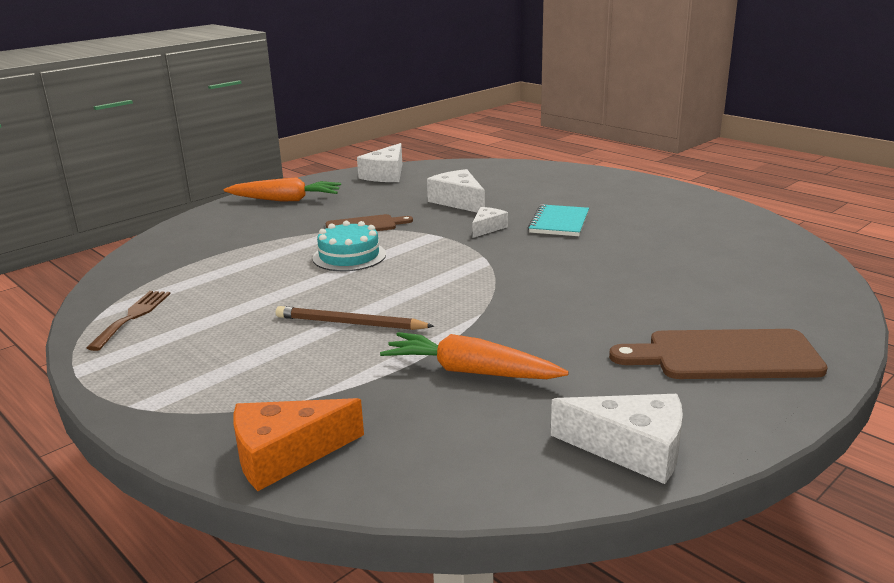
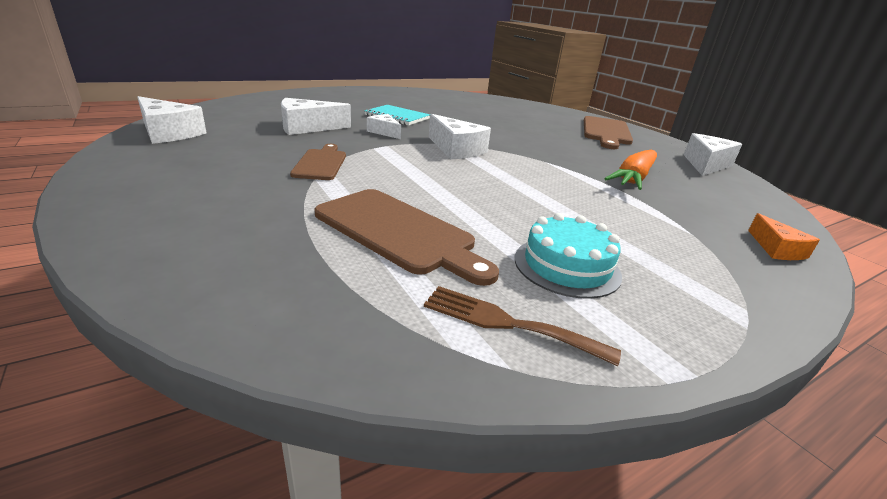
camera: 80 degrees left, 5 degrees up
(245, 272) = (399, 232): none -> brown cutting board
(285, 200) = (156, 184): orange carrot -> none
(285, 455) = (776, 249): orange cheese -> orange cheese, size x0.60
(349, 256) = (399, 180): turquoise cake -> turquoise cake (567, 266)
(350, 324) = (555, 200): brown pencil -> none
(468, 265) = (456, 149): none -> white cheese

